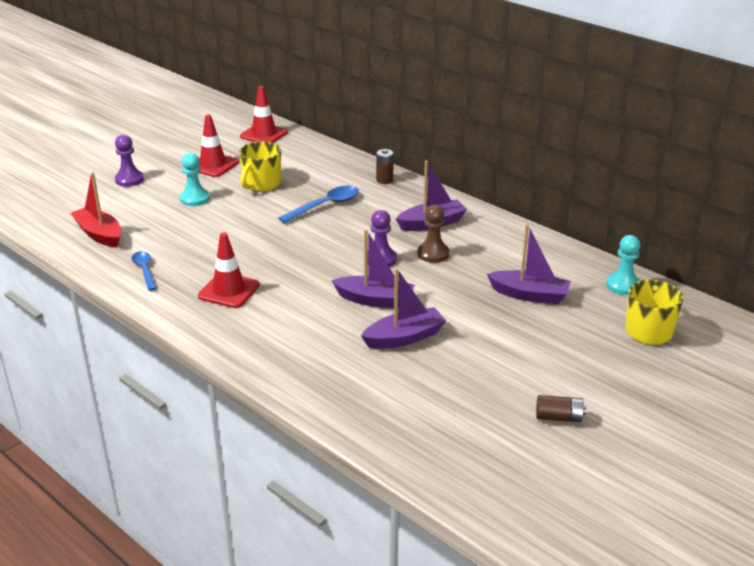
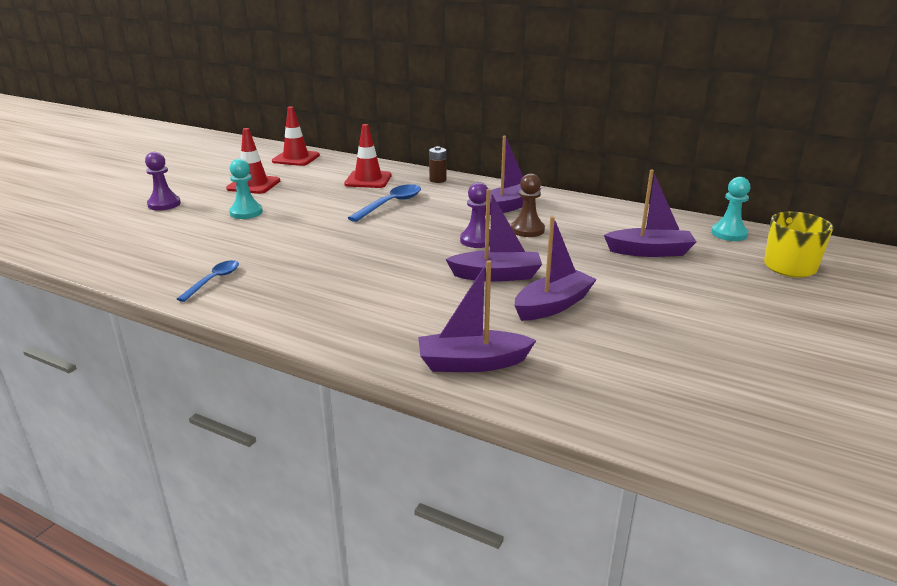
camera: 15 degrees left, 5 degrees down
(99, 234) = (144, 254): red boat -> none
(145, 270) = (214, 280): blue spoon -> blue spoon turned 60 degrees clockwise
(229, 291) = (325, 287): red traffic cone -> red traffic cone (368, 180)
(261, 184) = (313, 194): yellow mug -> none
(308, 379) = (472, 363): none -> purple boat
(559, 417) = (780, 358): brown battery -> none

